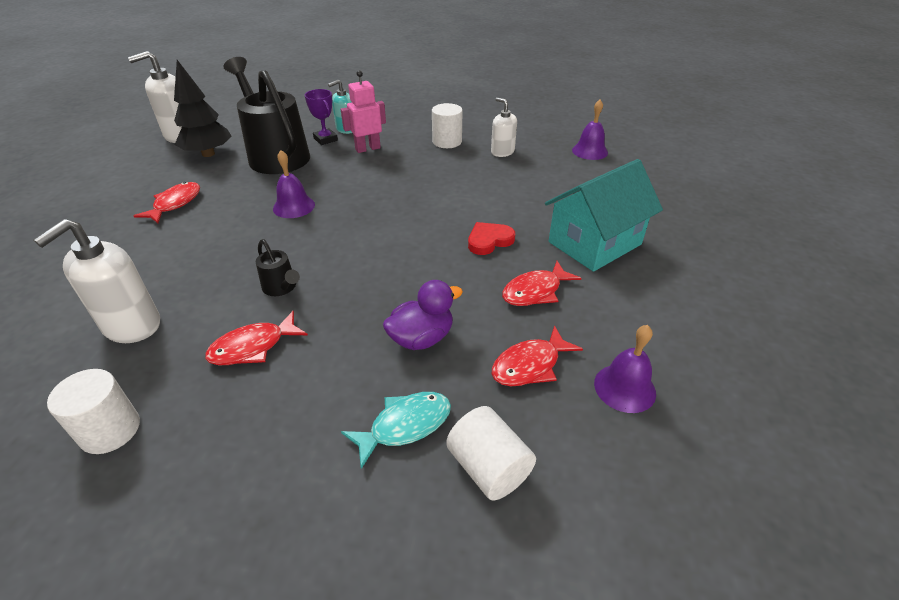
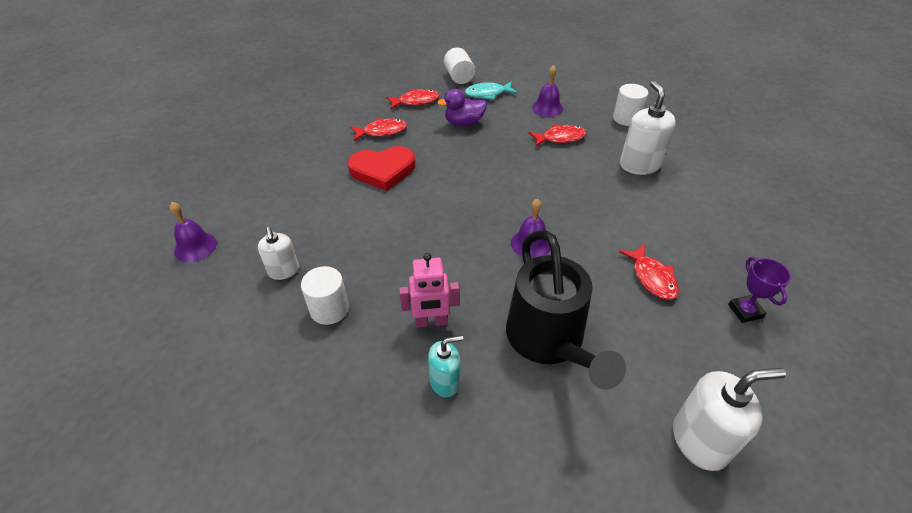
camera: 160 degrees left, 5 degrees up
(131, 325) = (639, 165): white soap dispenser -> white soap dispenser turned 60 degrees counterclockwise
(175, 204) = (652, 278): red fish -> red fish turned 60 degrees counterclockwise
(208, 154) = (641, 370): black tree -> none
(282, 288) = (543, 168): black watering can -> none
(325, 139) = (480, 361): purple trophy -> purple trophy (745, 311)
(489, 241) = (383, 170): red heart -> red heart, size x1.66
(594, 243) = (312, 152): turquoise house -> none
(624, 388) = (380, 86): purple bell -> purple bell (547, 108)

